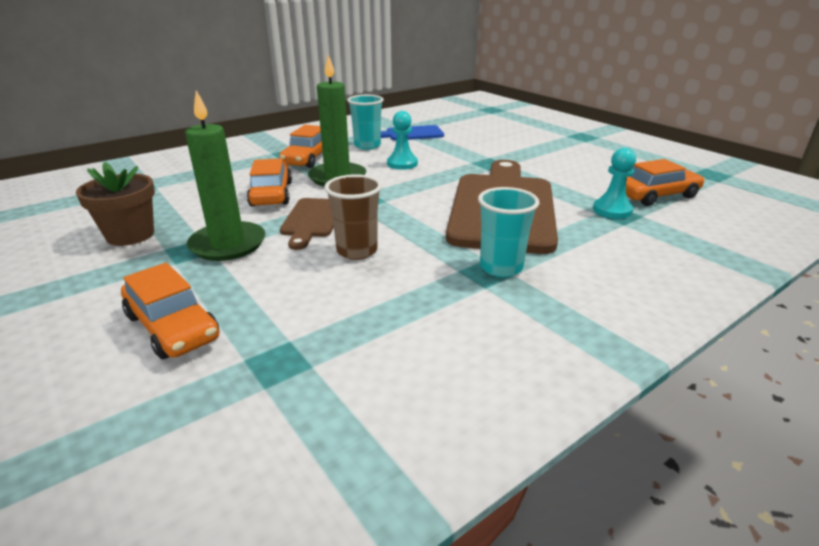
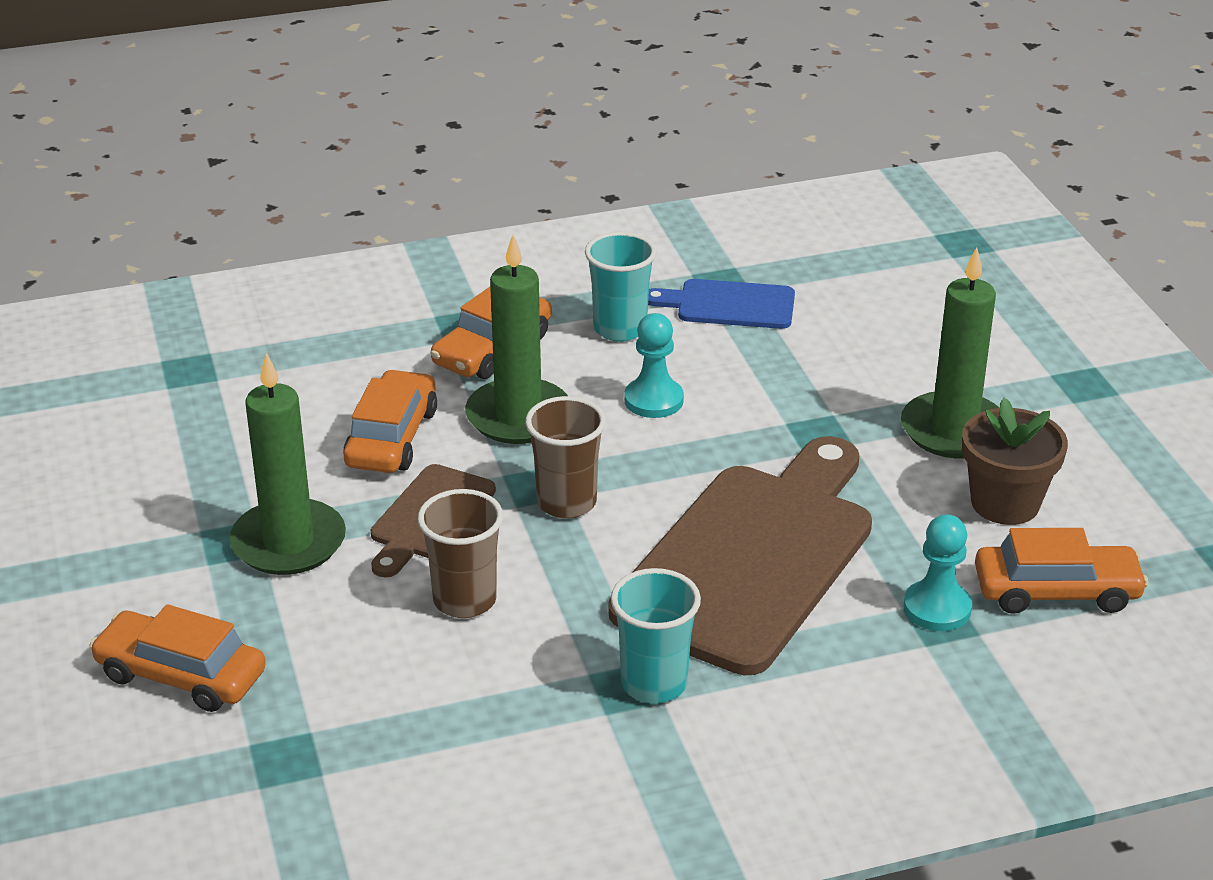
camera: 20 degrees right, 5 degrees up
(130, 235) = (160, 490): brown flower pot -> brown flower pot (1005, 503)
(172, 327) = (181, 675): orange car -> orange car turned 135 degrees clockwise
(386, 203) = (566, 502): none -> brown cup
(547, 155) = (953, 430): none -> green candle

